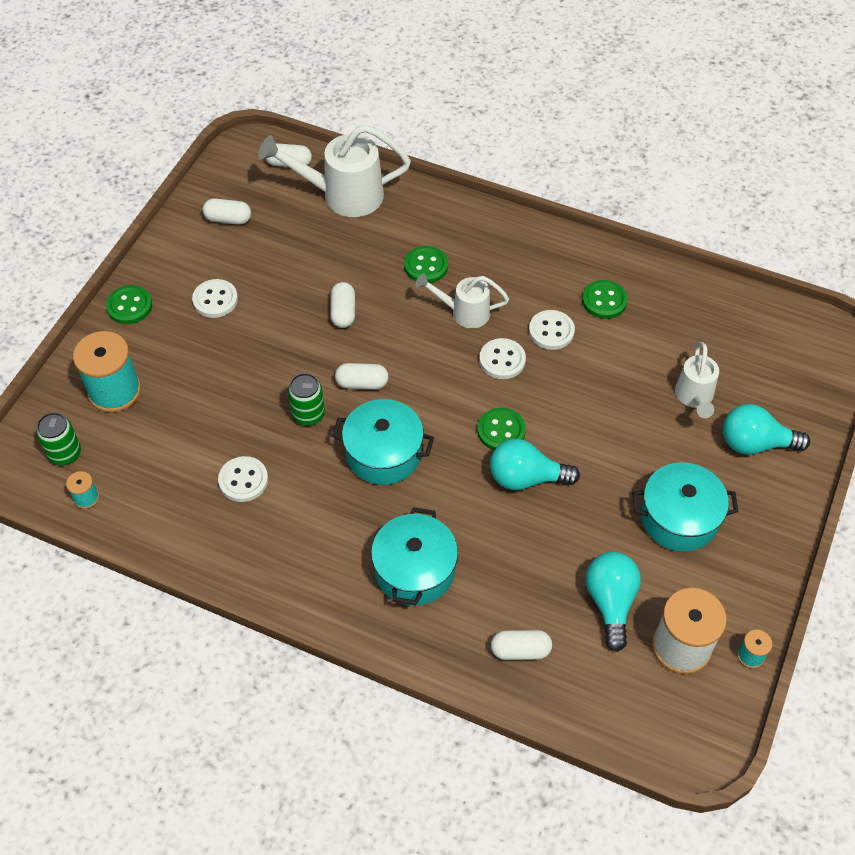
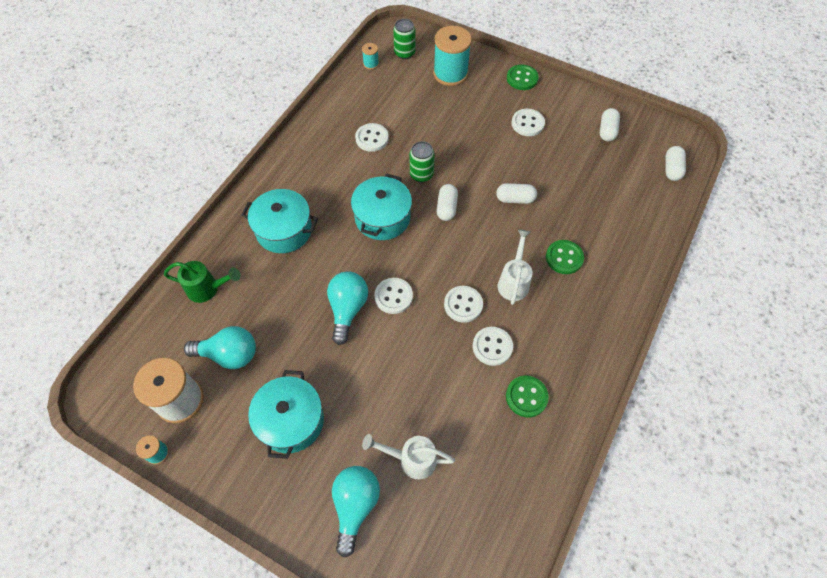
camera: 95 degrees right, 5 degrees up
(343, 195) = (640, 204): white watering can -> none
(501, 431) = (393, 296): green button -> white button
(520, 650) = (207, 289): white capsule -> green watering can

